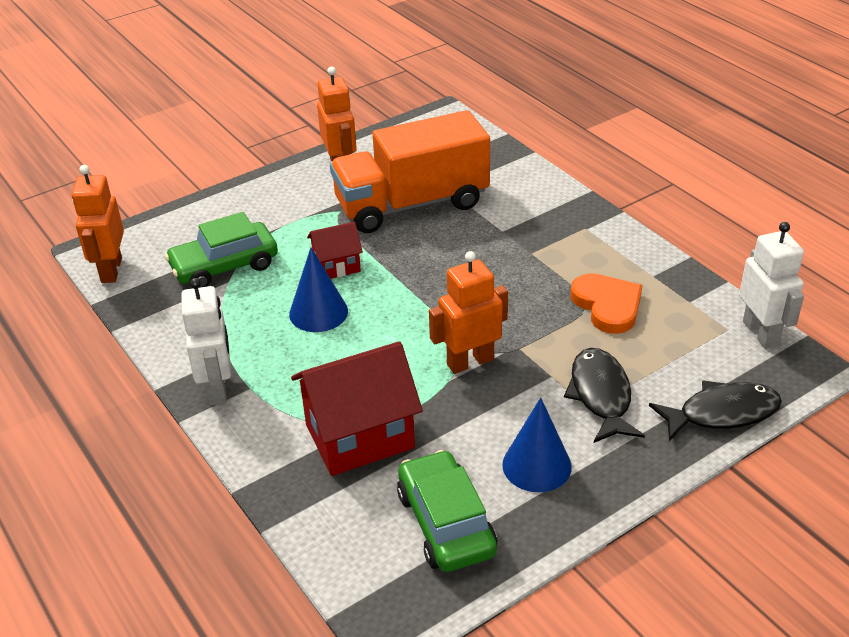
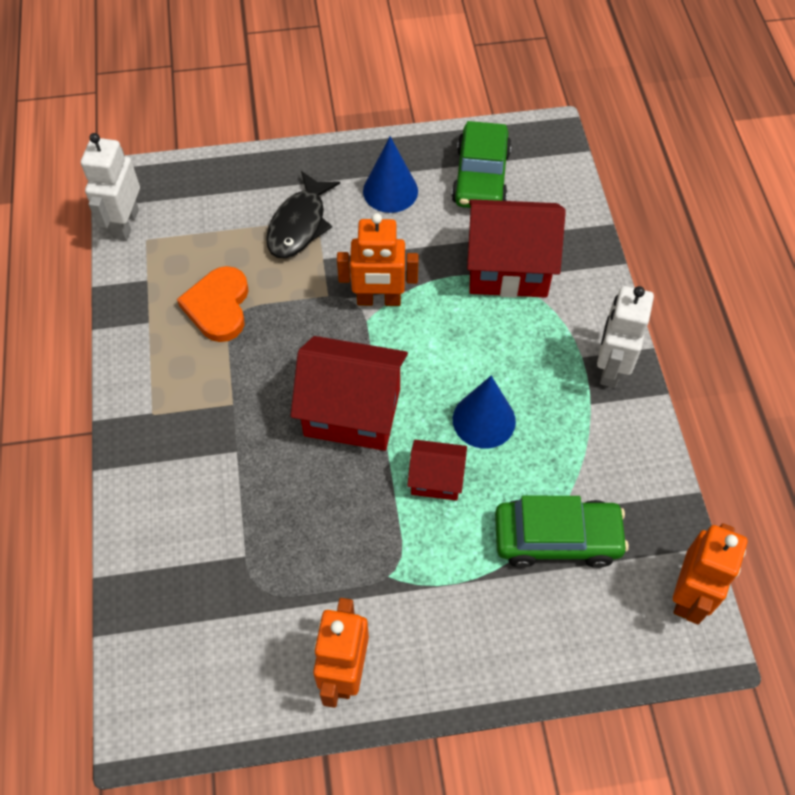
camera: 155 degrees left, 20 degrees up
(412, 204) = (301, 546): orange truck -> none
(432, 280) = (352, 412): none -> red house
(722, 413) = (226, 173): black fish -> none

